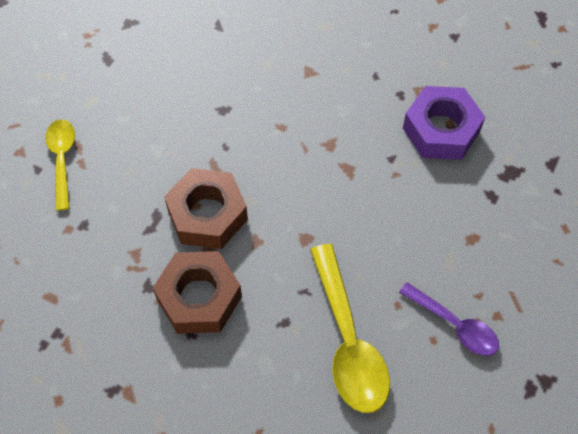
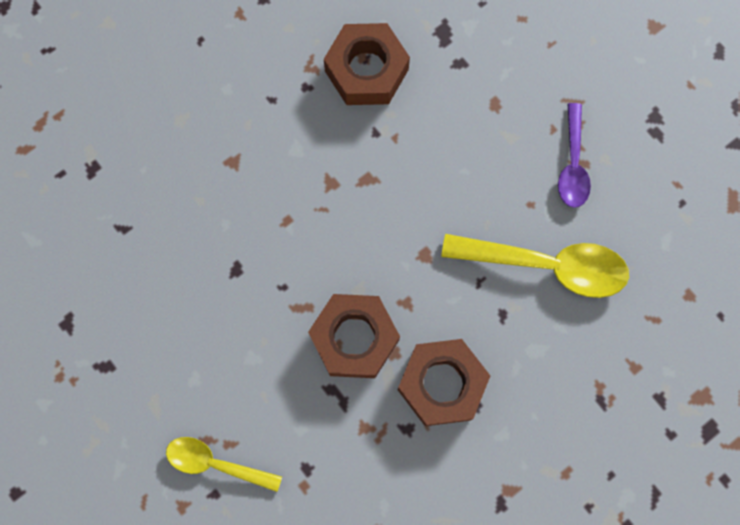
camera: 65 degrees left, 15 degrees up
(441, 130) = (366, 70): purple nut -> brown nut
(455, 325) = (572, 165): purple spoon -> purple spoon turned 120 degrees clockwise

